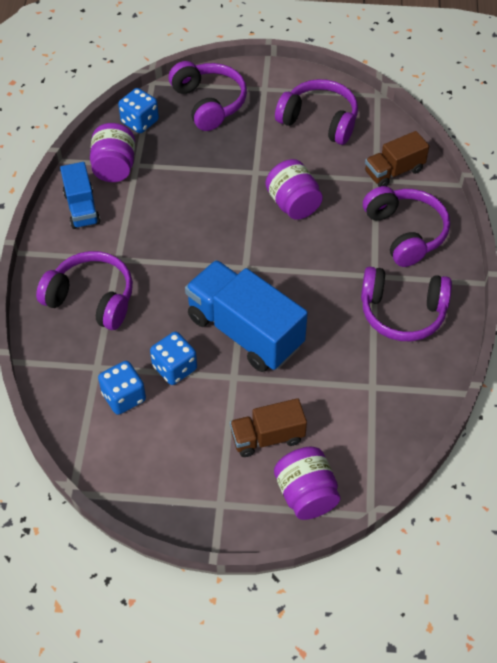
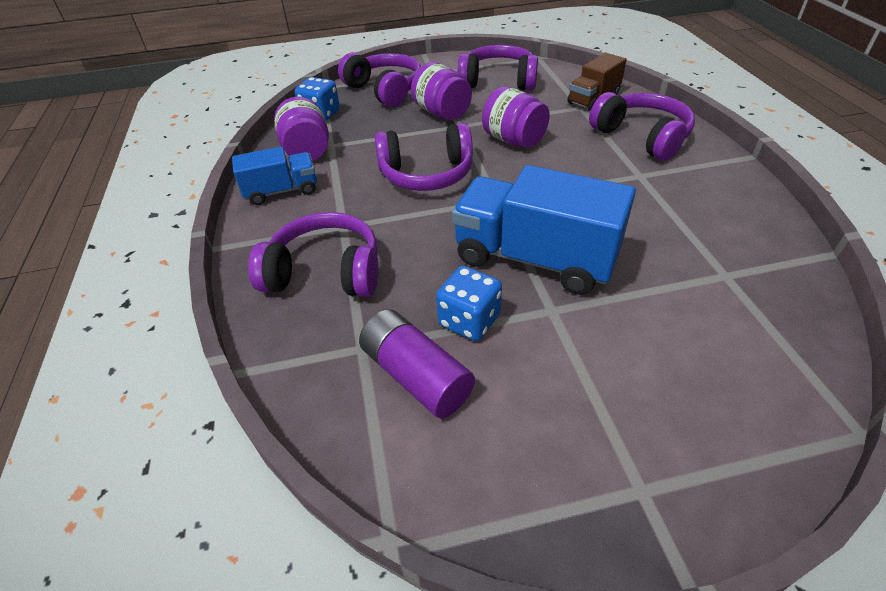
camera: 15 degrees left, 10 degrees down
(82, 208) = (281, 191): blue truck -> blue truck turned 75 degrees counterclockwise
(124, 397) = (416, 375): blue dice -> purple battery
(267, 437) = (644, 370): brown truck -> none
(306, 494) = (753, 433): purple jar -> purple jar (442, 113)
(402, 312) = (696, 198): purple headphones -> purple headphones (426, 174)

